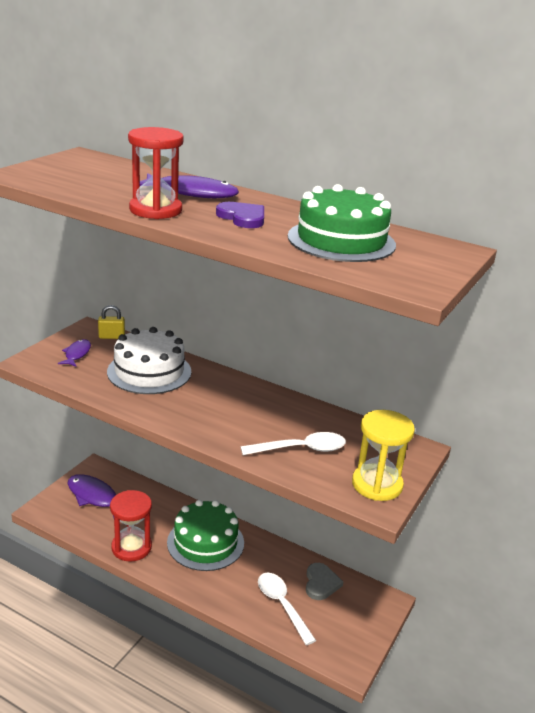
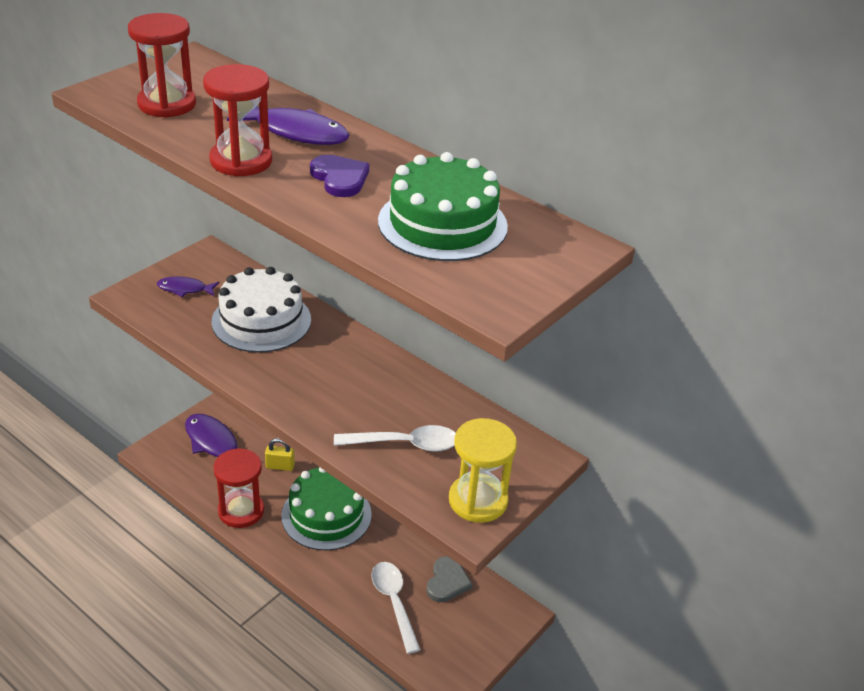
camera: 10 degrees right, 10 degrees up
(75, 180) = (167, 104): none -> red hourglass
(77, 354) = (185, 289): purple fish -> purple fish turned 105 degrees counterclockwise
(111, 337) = (231, 267): yellow padlock -> yellow padlock (280, 466)

